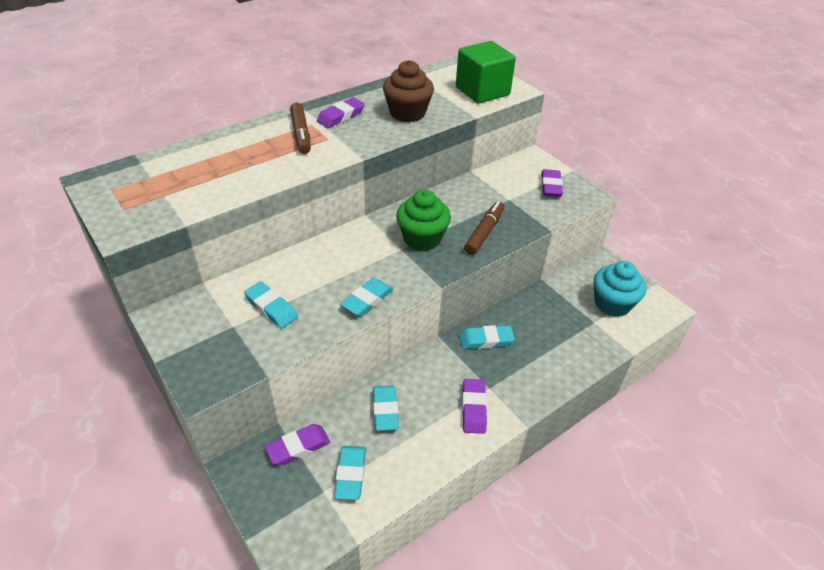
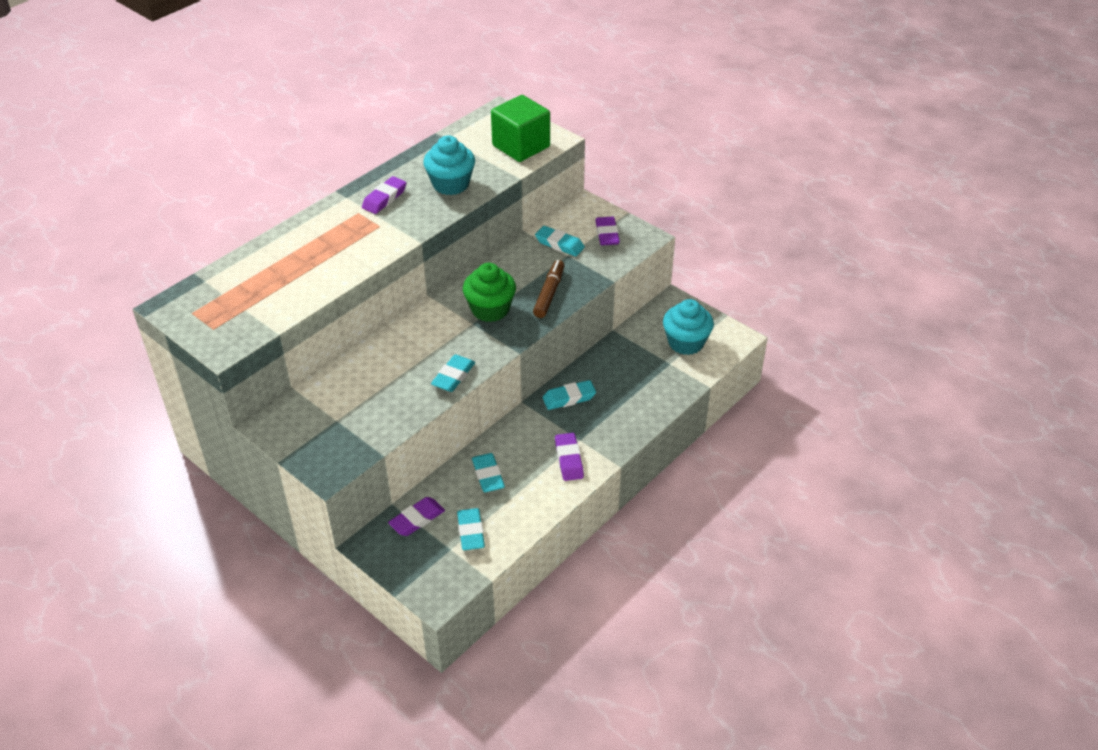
camera: 10 degrees left, 0 degrees up
(271, 308) = (366, 398): turquoise eraser -> turquoise eraser (559, 244)
(301, 134) = (351, 225): brown marker -> none
(407, 113) = (451, 184): brown cupcake -> turquoise cupcake

